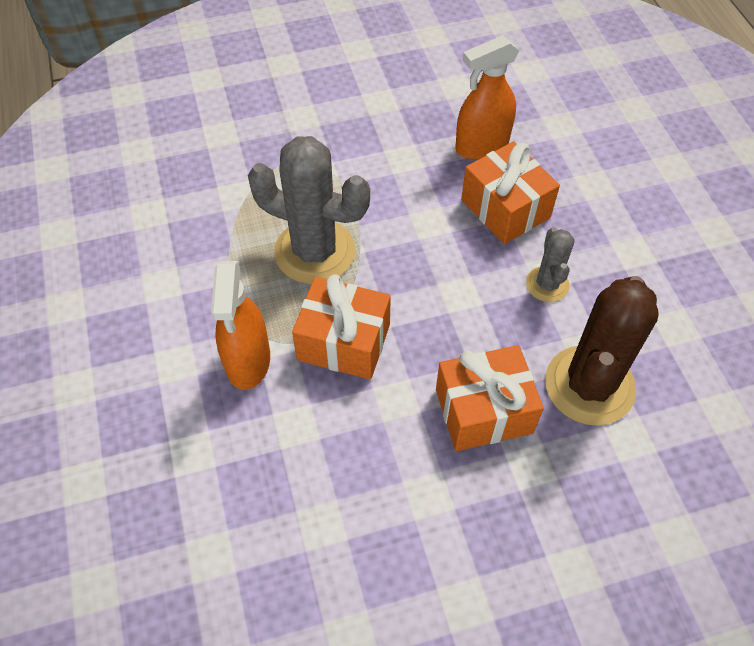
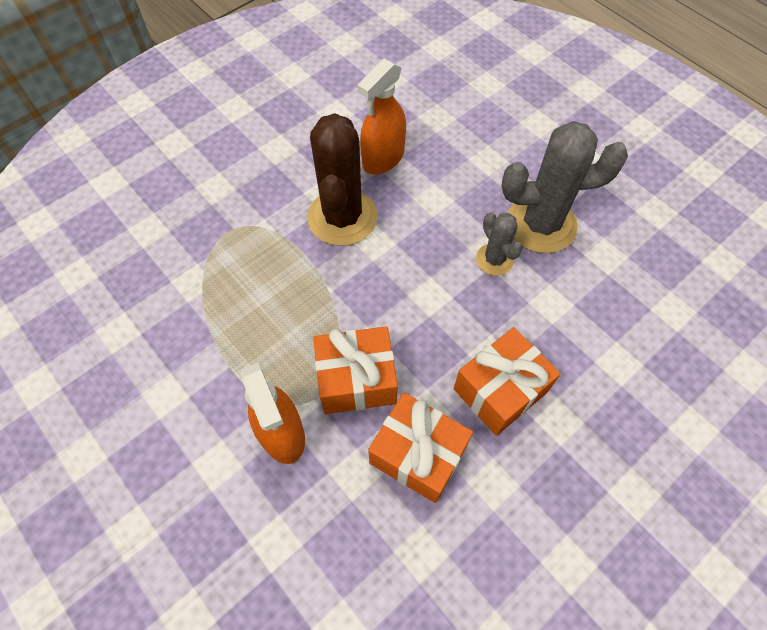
camera: 25 degrees left, 5 degrees up
(315, 252) = (290, 308): grey cactus -> grey cactus (541, 224)
(505, 208) = (429, 207): orange gift -> orange gift (418, 454)
(589, 385) = (568, 332): brown cactus -> brown cactus (342, 217)

